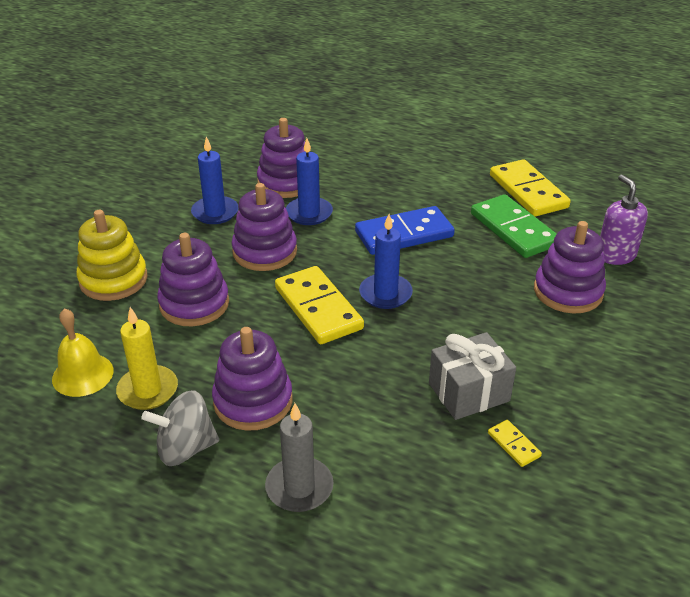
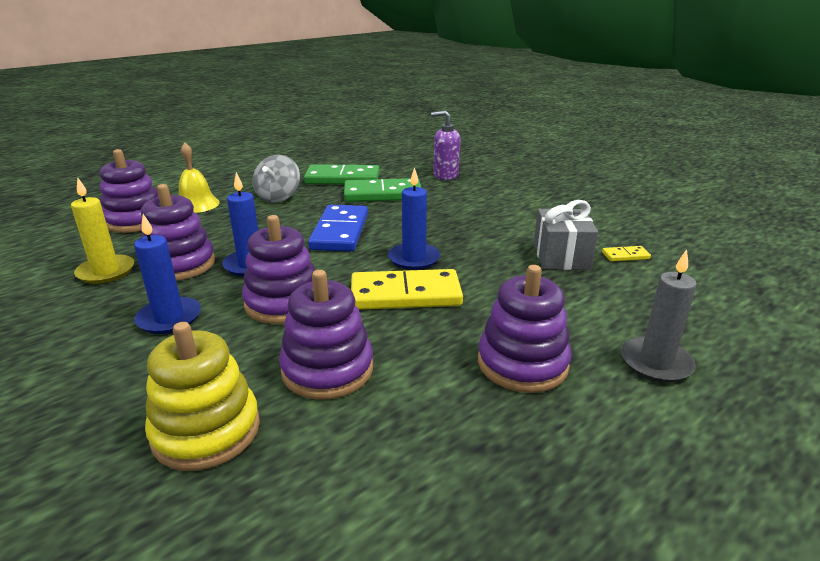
camera: 65 degrees left, 10 degrees down
(82, 374) = (393, 503): yellow bell -> yellow bell (197, 204)
(148, 390) = (463, 441): yellow candle -> yellow candle (106, 272)
(185, 448) = (579, 428): grey spinning top -> grey spinning top (278, 197)
(528, 191) = (342, 178): yellow domino -> green domino
(568, 291) = (471, 197): purple stacking toy -> purple stacking toy (135, 220)

